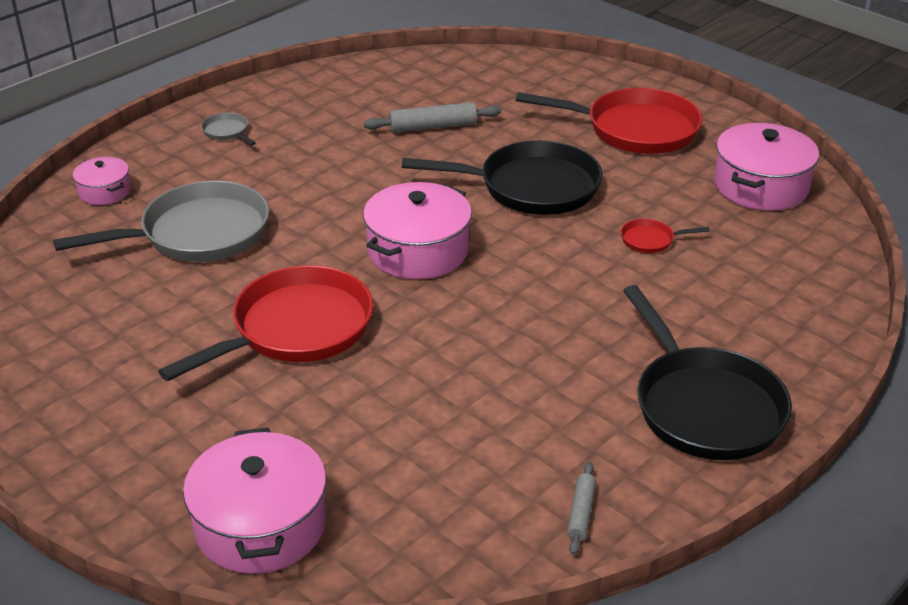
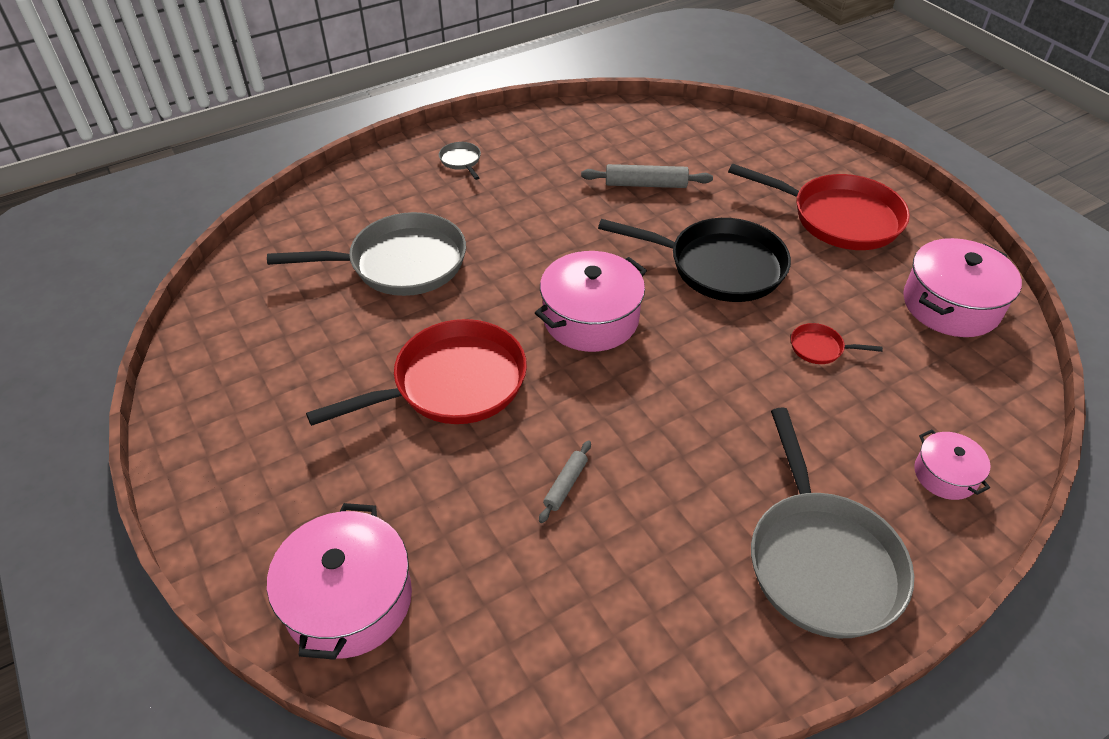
camera: 15 degrees right, 10 degrees up
(105, 191) = (337, 205): pink pot -> pink pot (945, 475)
(581, 513) = (657, 664): grey rolling pin -> grey rolling pin (565, 485)
(704, 406) = (821, 560): black pan -> grey pan

